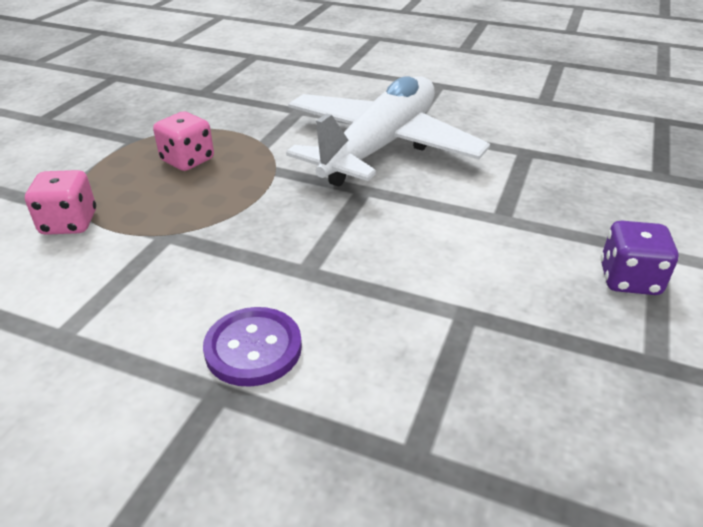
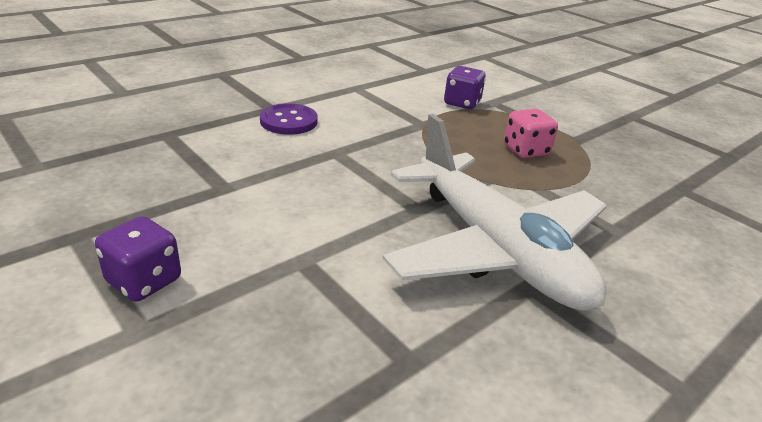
camera: 115 degrees right, 5 degrees down
(69, 223) = (462, 103): pink dice -> purple dice

